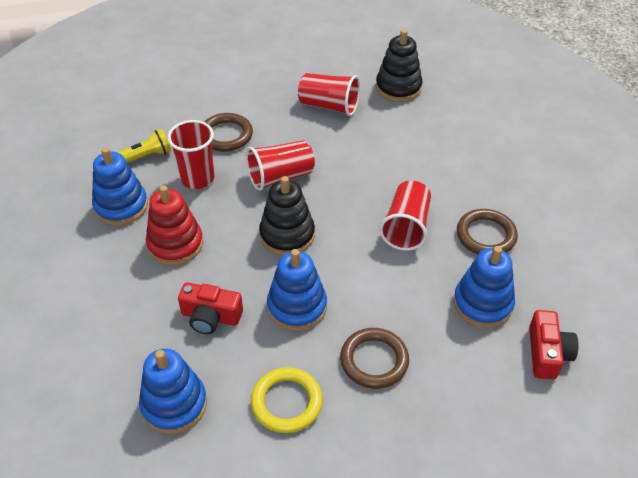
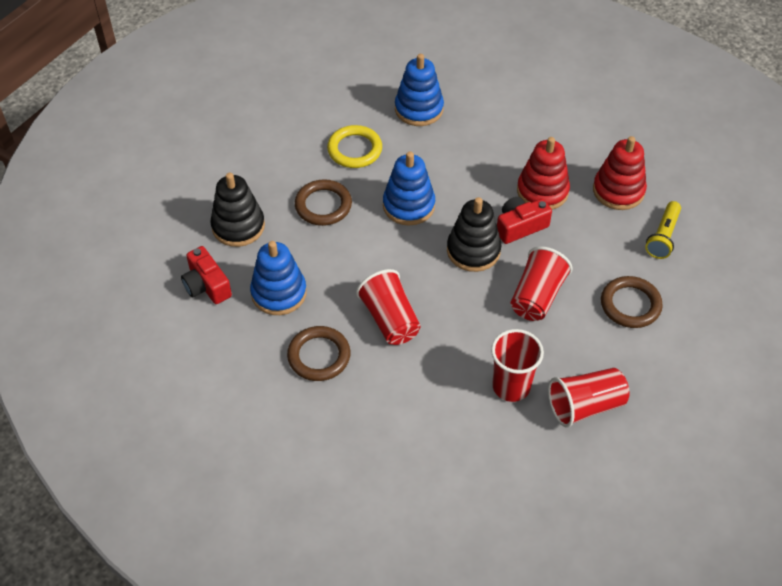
camera: 140 degrees right, 5 degrees up
(121, 206) = (618, 191): blue stacking toy -> red stacking toy
(197, 179) = (597, 249): red cup -> red cup (511, 386)
(210, 317) = (457, 164): red camera -> red camera (520, 226)
(398, 87) = (547, 484): black stacking toy -> black stacking toy (238, 226)

